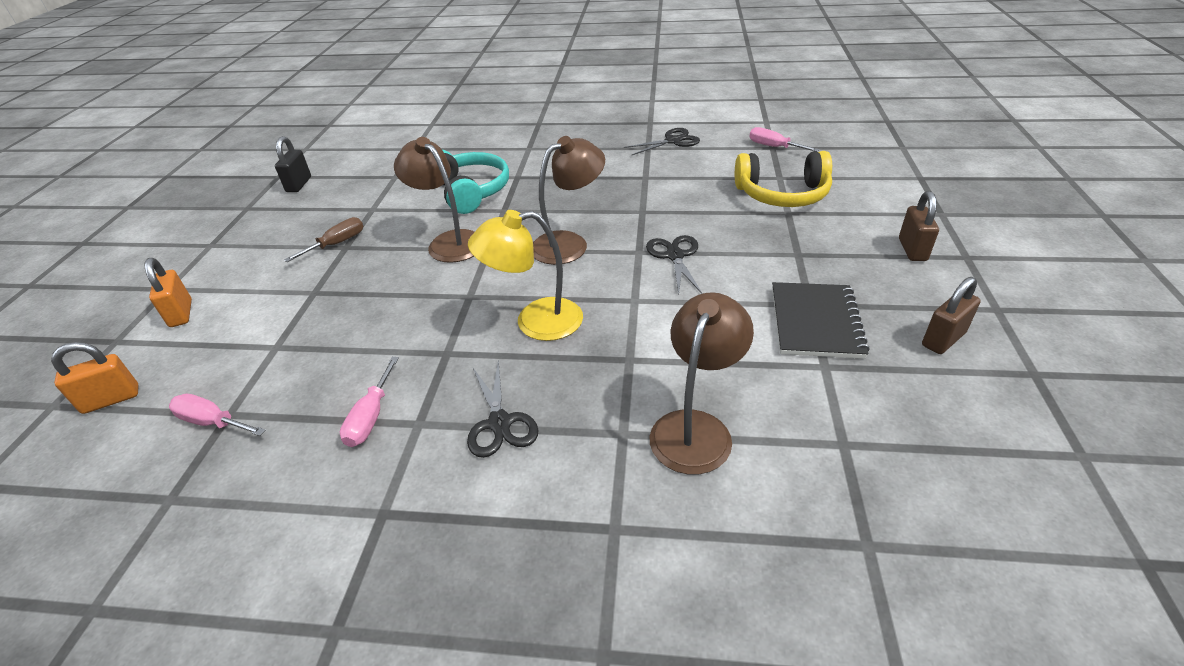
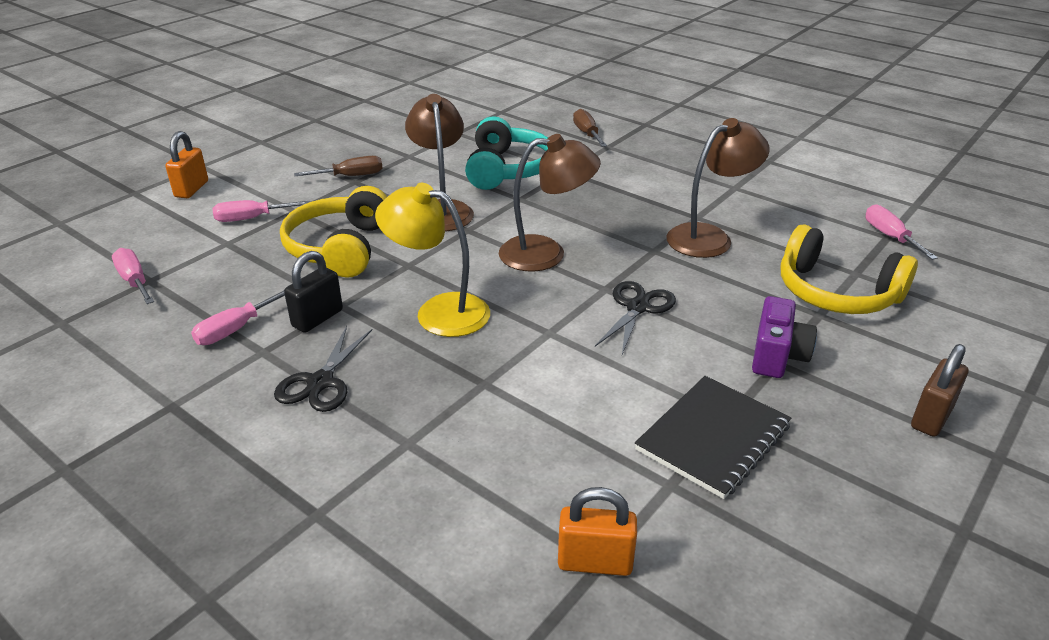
camera: 30 degrees right, 5 degrees down
(111, 399) = (93, 235): orange padlock -> orange padlock (595, 562)
(277, 315) = (251, 218): none -> pink screwdriver
(299, 184) = (373, 113): black padlock -> black padlock (317, 318)
(394, 306) = (340, 248): none -> yellow headphones
(502, 144) = (587, 134): none -> brown screwdriver
(673, 141) = (772, 189): black scissors -> none
(696, 428) = (475, 472): brown lamp -> brown lamp (709, 237)
(793, 250) = (777, 356): none -> purple camera
(943, 339) = (845, 527): brown padlock -> none

